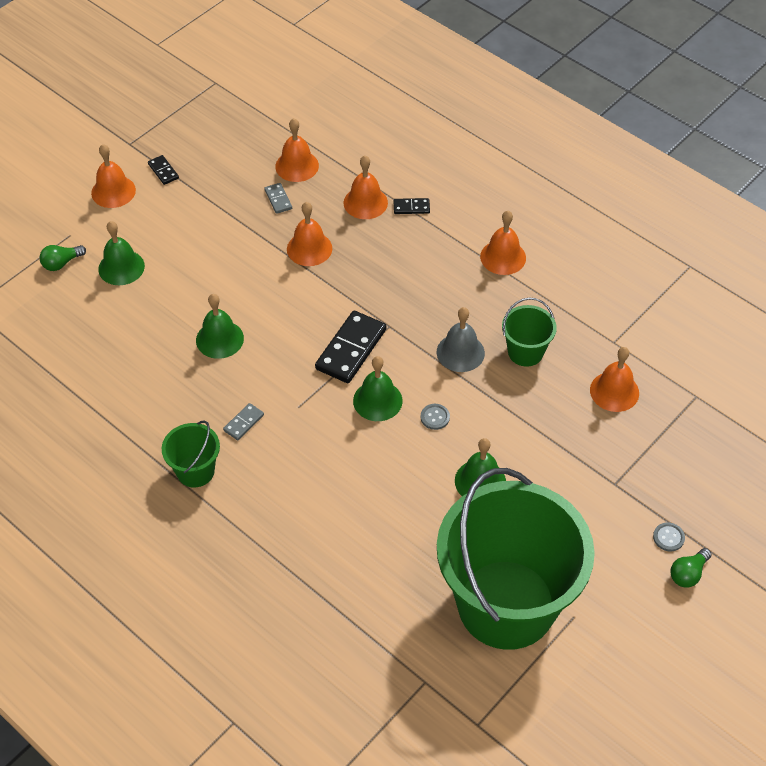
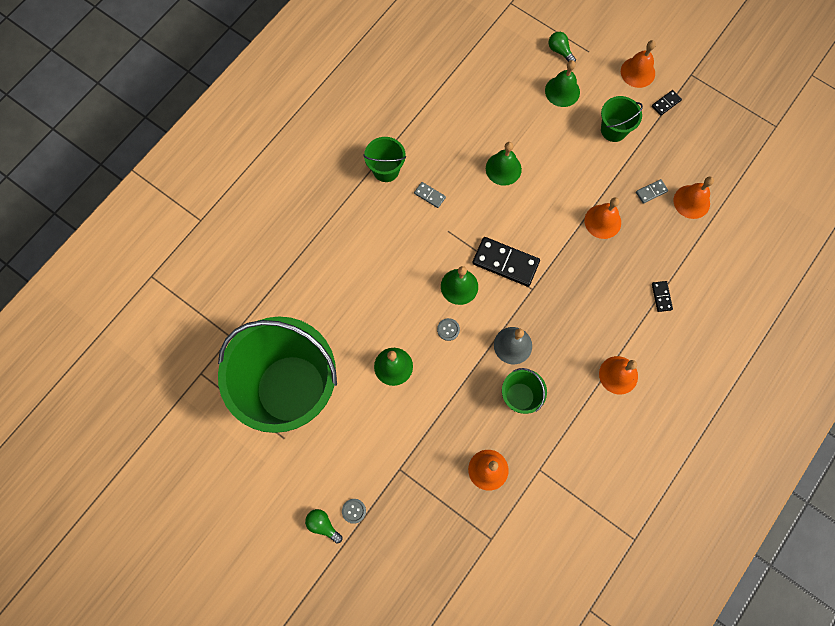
camera: 85 degrees right, 20 degrees up
(188, 224) = (613, 130): none -> green bucket
(365, 202) = (660, 259): orange bell -> none

